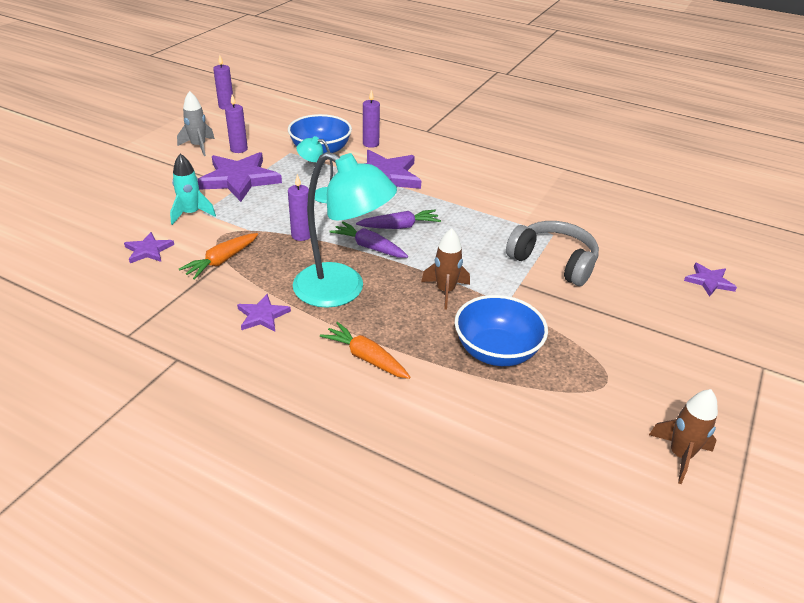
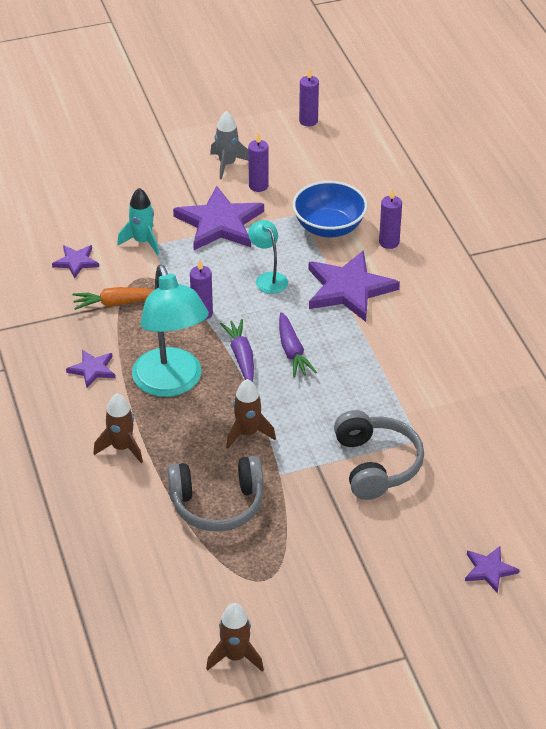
camera: 45 degrees right, 5 degrees up
(366, 358) = (121, 448): orange carrot -> brown rocket
(399, 227) = (292, 351): purple carrot -> purple carrot turned 45 degrees clockwise
(496, 351) = (217, 504): blue bowl -> grey headphones

